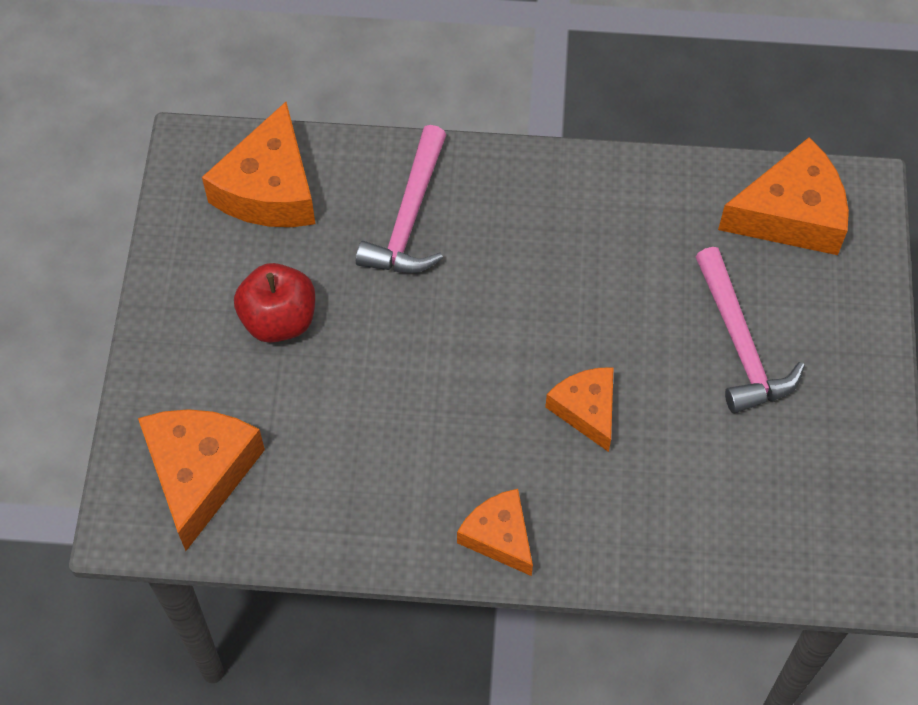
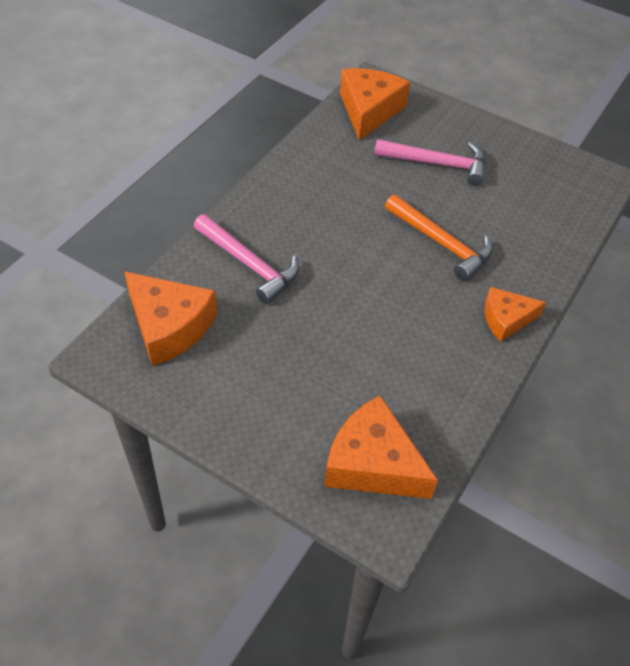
camera: 65 degrees left, 10 degrees down
(279, 319) = (278, 365): red apple -> none
(586, 410) = (441, 243): orange cheese -> orange hammer

